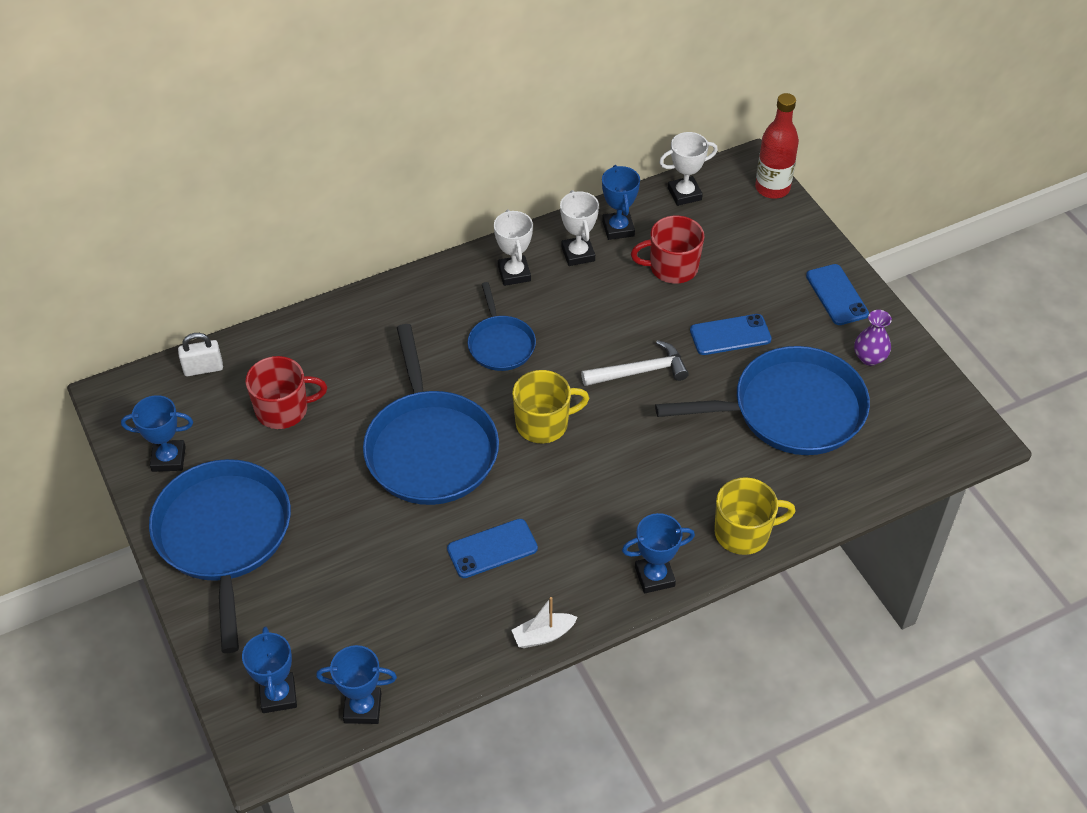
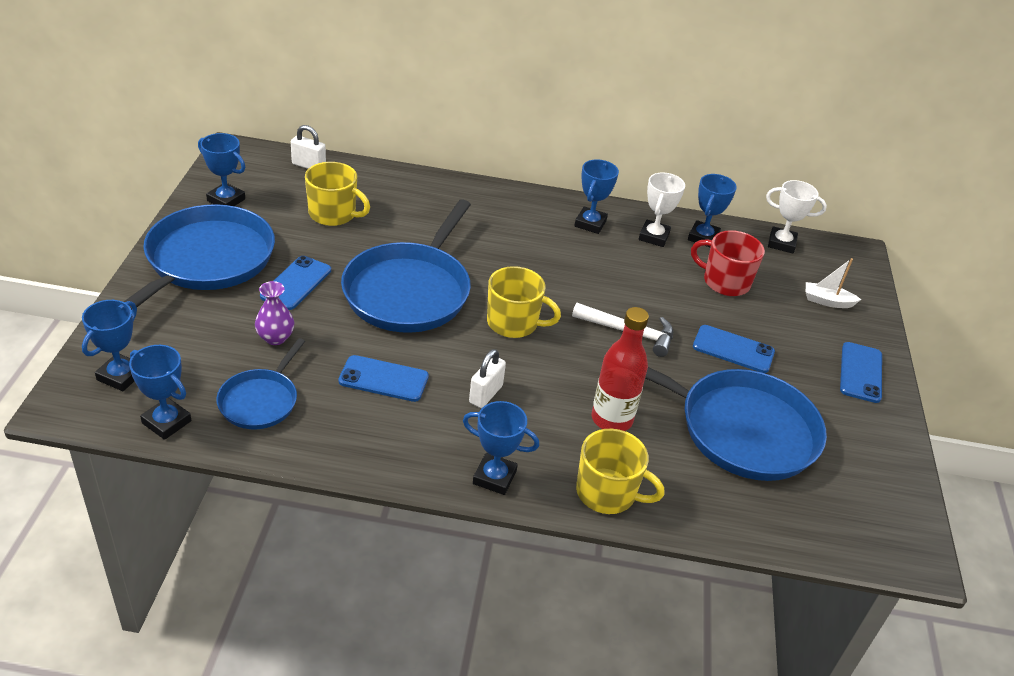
camera: 30 degrees right, 10 degrees down
(283, 409) = (333, 214): red mug -> yellow mug
(327, 505) = (296, 283): none -> blue phone
(500, 344) = (533, 258): blue pan -> blue pan (260, 401)
(514, 273) = (590, 223): white trophy -> blue trophy
(543, 635) = (357, 461): white boat -> white boat (827, 301)
(583, 508) = (486, 394): none -> white padlock
(772, 188) = (865, 275): red bottle -> red bottle (612, 419)
(869, 357) = (853, 432): purple vase -> purple vase (275, 338)

